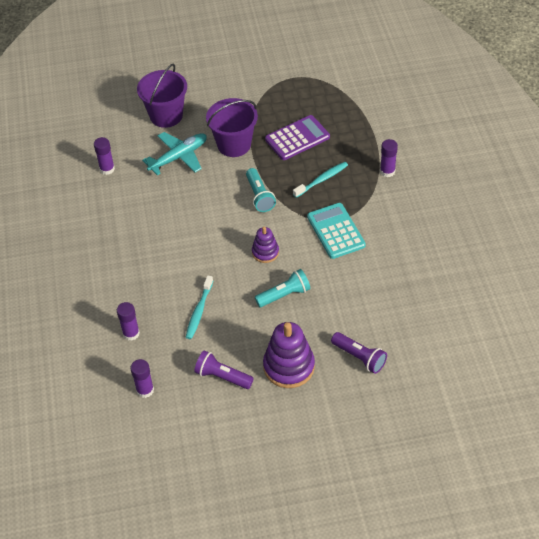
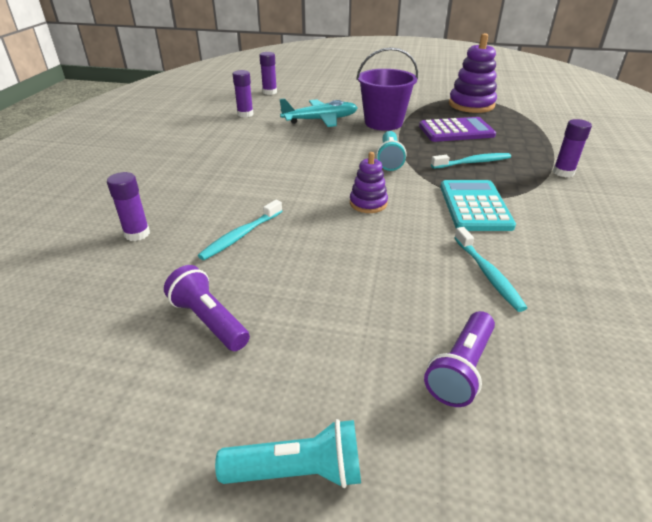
camera: 20 degrees right, 15 degrees down
(145, 390) = (86, 301): purple glue stick -> purple glue stick (269, 92)
(166, 115) = (328, 97): purple bucket -> none
(284, 295) = (370, 250): turquoise flashlight -> turquoise flashlight (298, 471)
(289, 366) = (324, 341): purple stacking toy -> purple stacking toy (471, 105)
(358, 290) = (487, 273): none -> turquoise toothbrush
(359, 357) = (461, 369): purple flashlight -> purple flashlight turned 60 degrees clockwise

